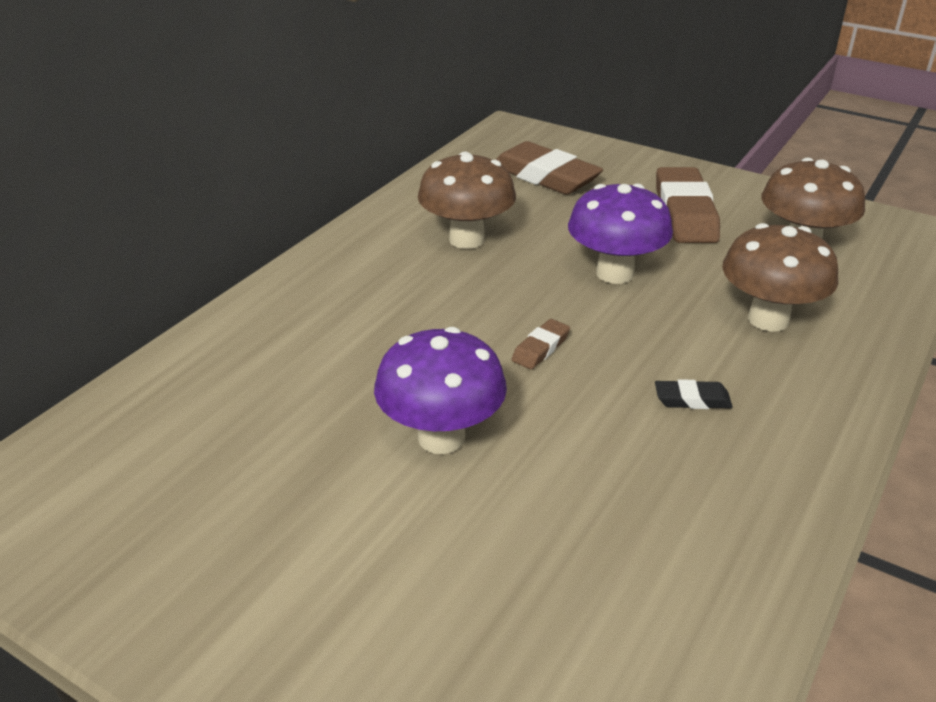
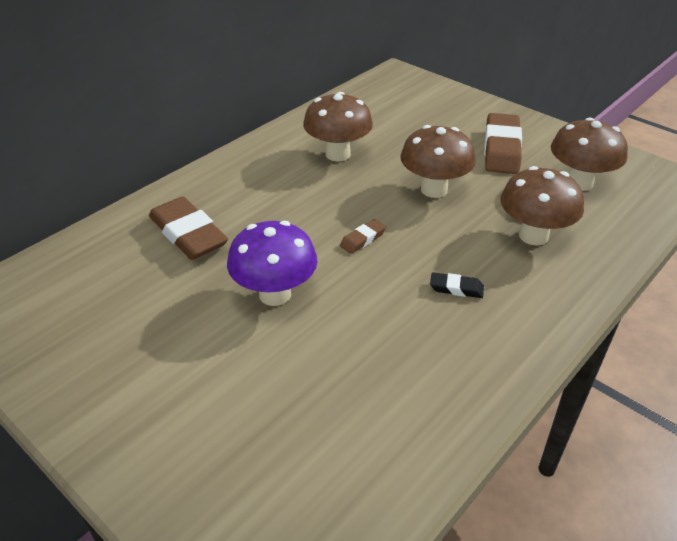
camera: 10 degrees right, 5 degrees up
(545, 176) = (409, 111): brown eraser -> brown eraser (188, 234)
(615, 273) = (434, 189): purple mushroom -> brown mushroom

